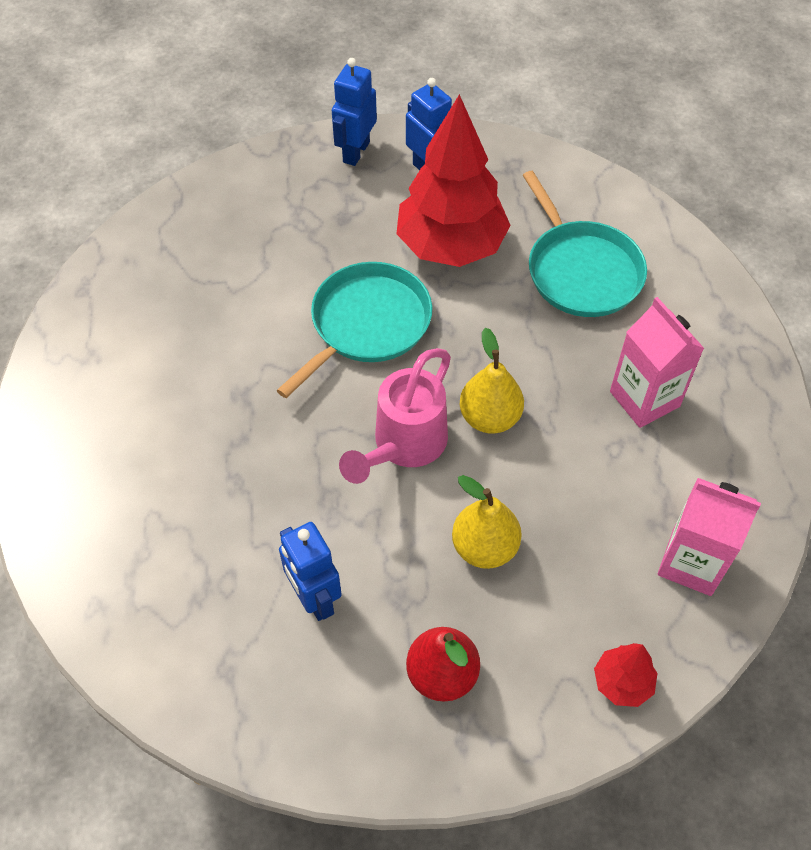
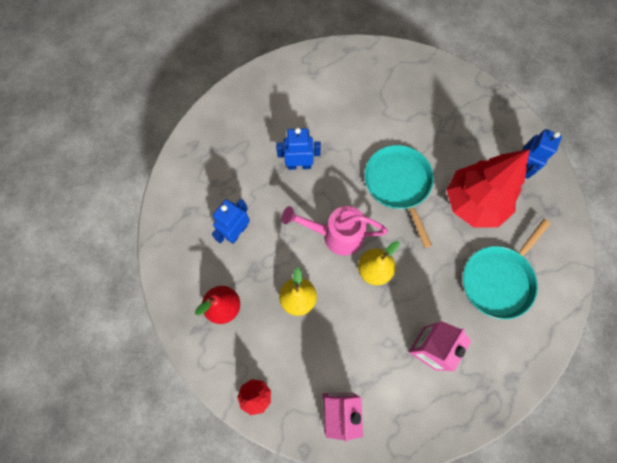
camera: 65 degrees right, 15 degrees up
(356, 152) = (509, 125): blue robot -> blue robot (299, 165)
(366, 324) = (398, 184): turquoise pan -> turquoise pan turned 120 degrees counterclockwise

